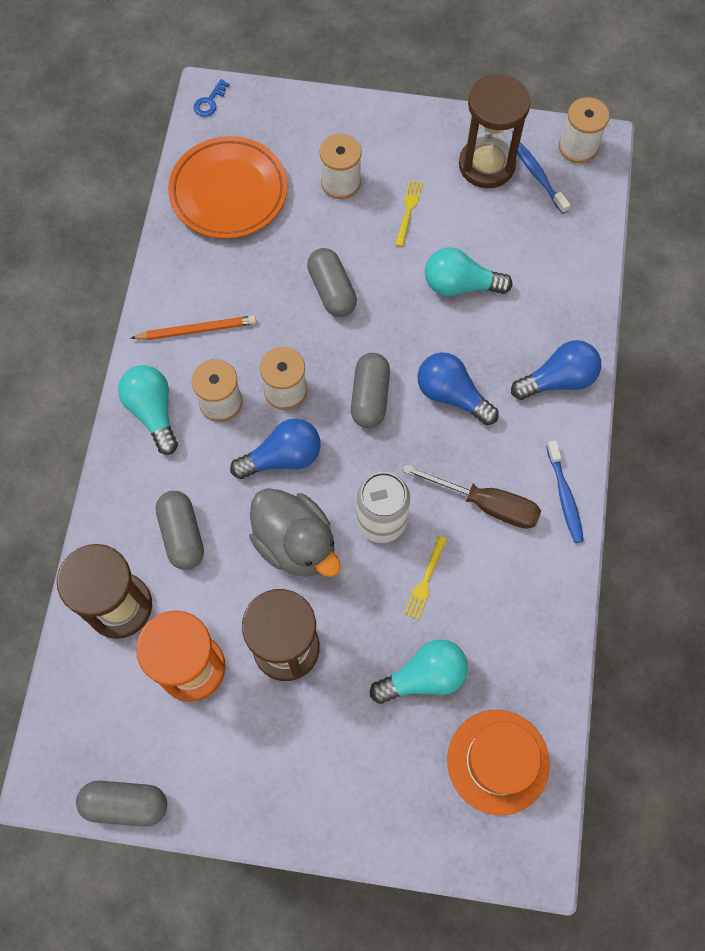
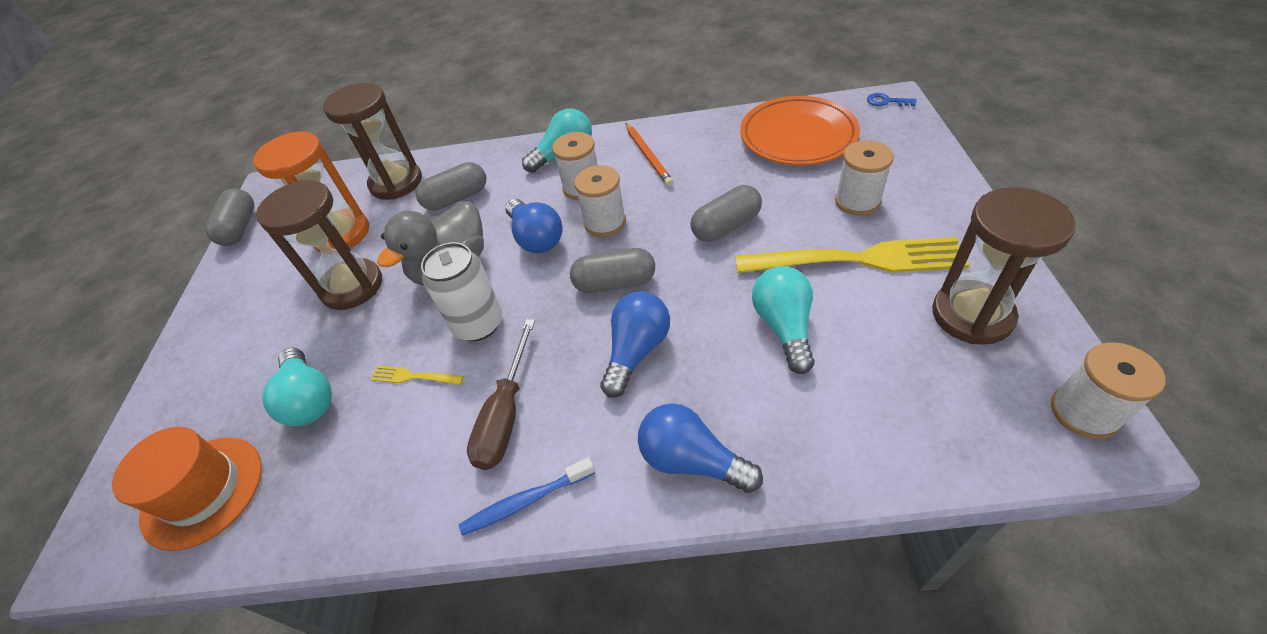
camera: 85 degrees right, 20 degrees down
(408, 210) = (857, 259): yellow fork -> yellow fork, size x2.40
(538, 176) = (996, 373): blue toothbrush -> none
(558, 380) = (691, 460): blue light bulb -> blue light bulb turned 150 degrees clockwise

